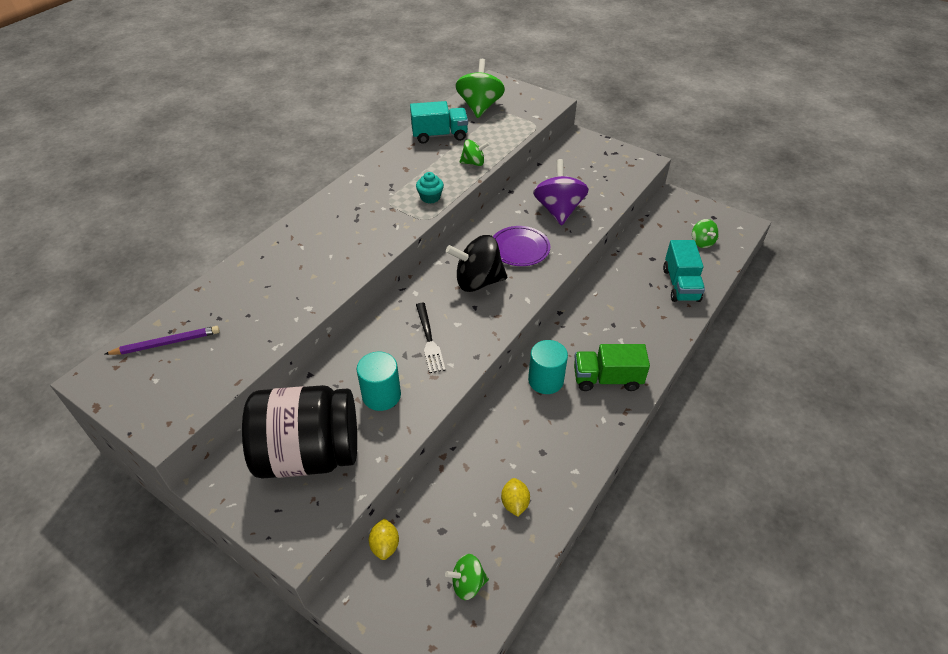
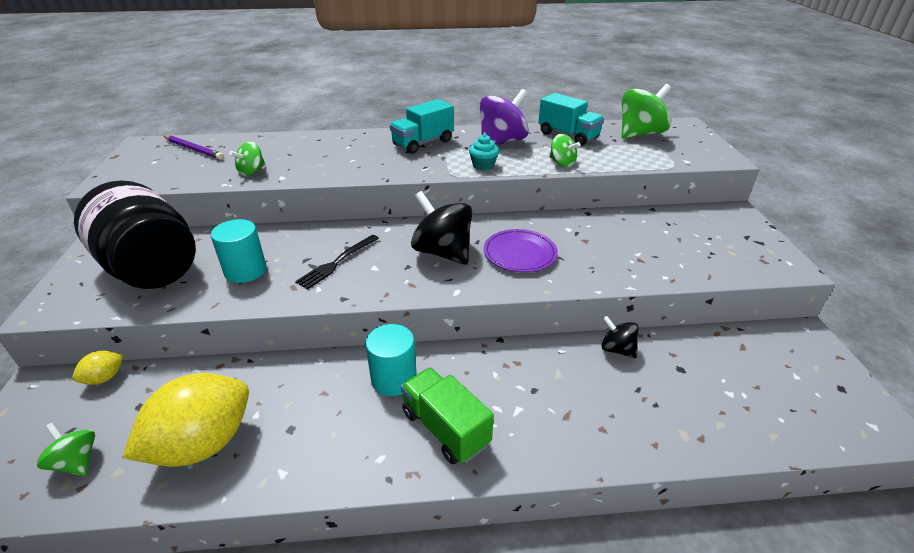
camera: 50 degrees right, 10 degrees down
(515, 503) = (203, 443): yellow lemon -> yellow lemon, size x2.28
(558, 210) = (610, 249): purple spinning top -> purple spinning top (502, 141)
(616, 271) = (617, 349): none -> black spinning top
(681, 285) = (677, 418): turquoise truck -> turquoise truck (423, 143)
(702, 242) = (779, 400): green spinning top -> green spinning top (251, 171)

